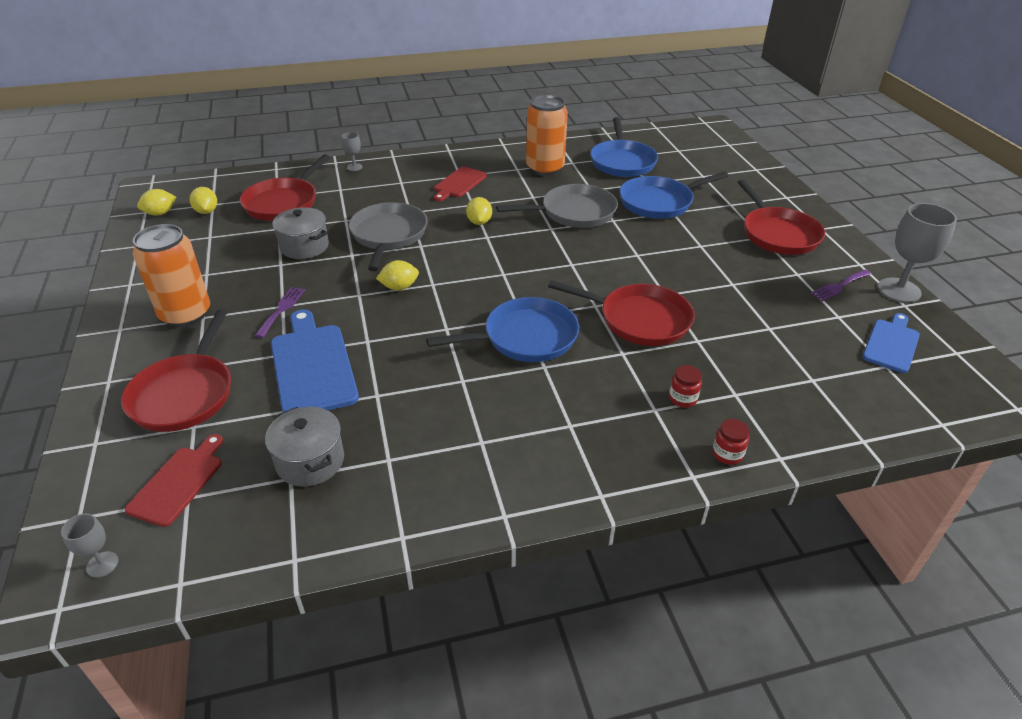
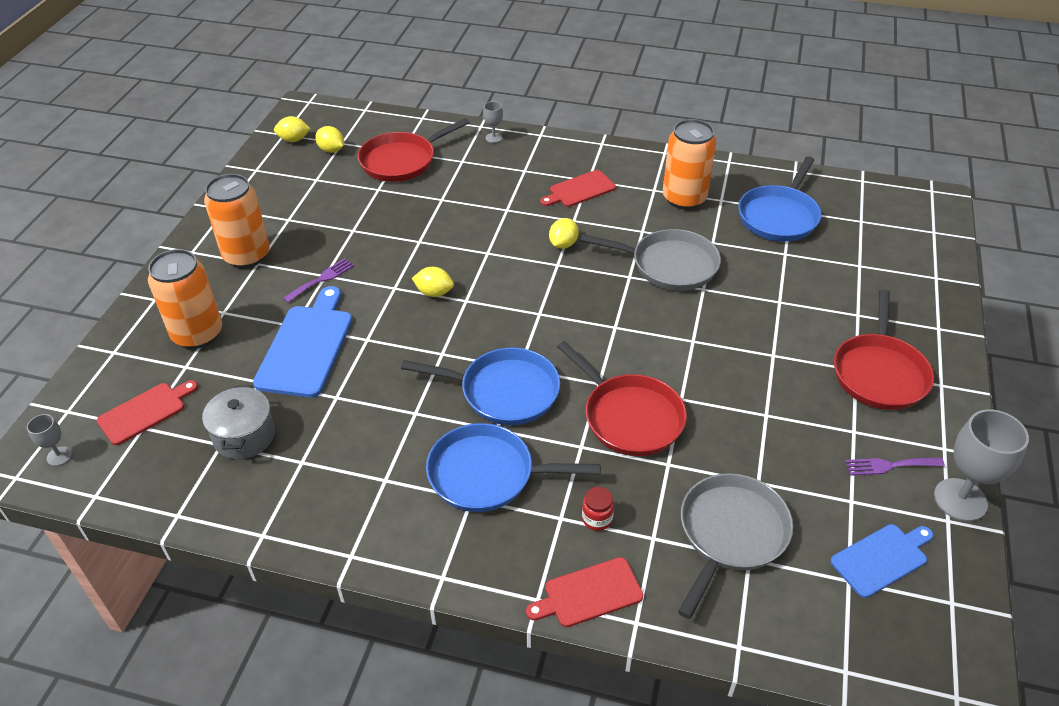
camera: 30 degrees right, 5 degrees up
(184, 394) = (198, 334): red pan -> orange can
(206, 211) = (331, 150): yellow lemon -> yellow lemon turned 60 degrees counterclockwise
(304, 246) = (385, 217): grey pot -> none
(388, 235) = (467, 230): grey pan -> grey pan (730, 533)
(659, 202) = (775, 283): blue pan -> blue pan (487, 474)
(727, 454) = (588, 594): red jar -> red cutting board

